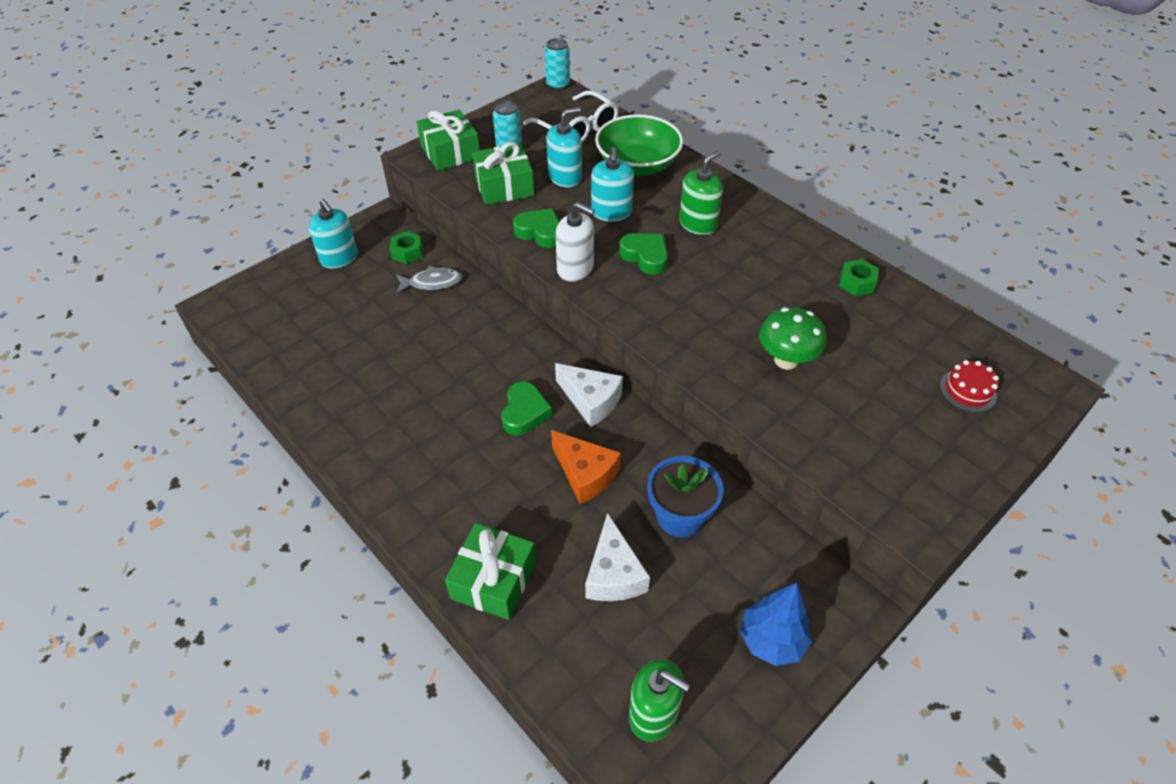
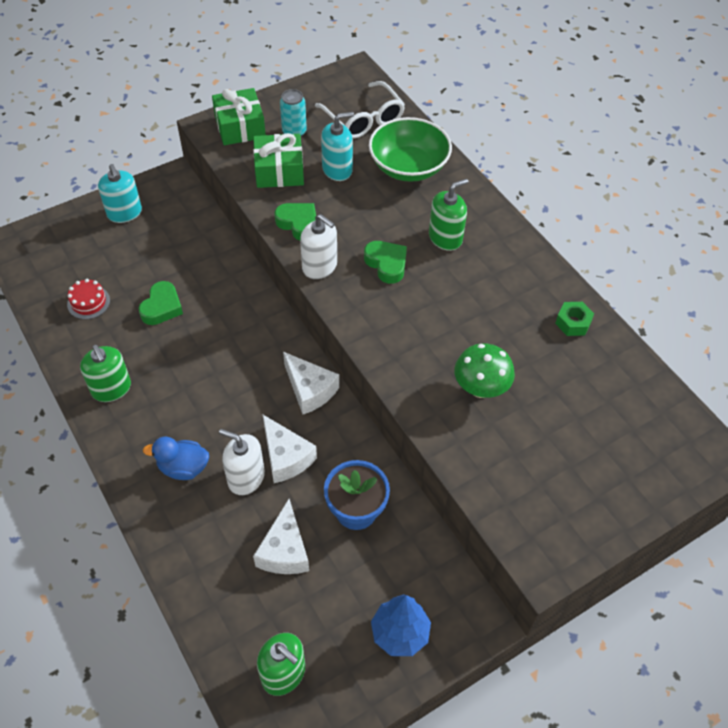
camera: 10 degrees right, 5 degrees up
(368, 436) = (111, 388): none -> green soap dispenser
(407, 252) = (186, 216): green nut -> none
(432, 283) = (200, 251): grey fish -> none
(472, 505) = (183, 468): none -> blue duck
(493, 580) = (184, 536): green gift -> none
(524, 412) = (249, 391): green heart -> green heart (162, 307)
(547, 503) = (246, 477): none -> white soap dispenser
(558, 85) = (359, 67): turquoise can -> none
(585, 474) = (286, 457): orange cheese -> white cheese
(611, 212) = (369, 213): turquoise soap dispenser -> none
(968, 390) = (636, 447): red cake -> red cake (88, 302)

